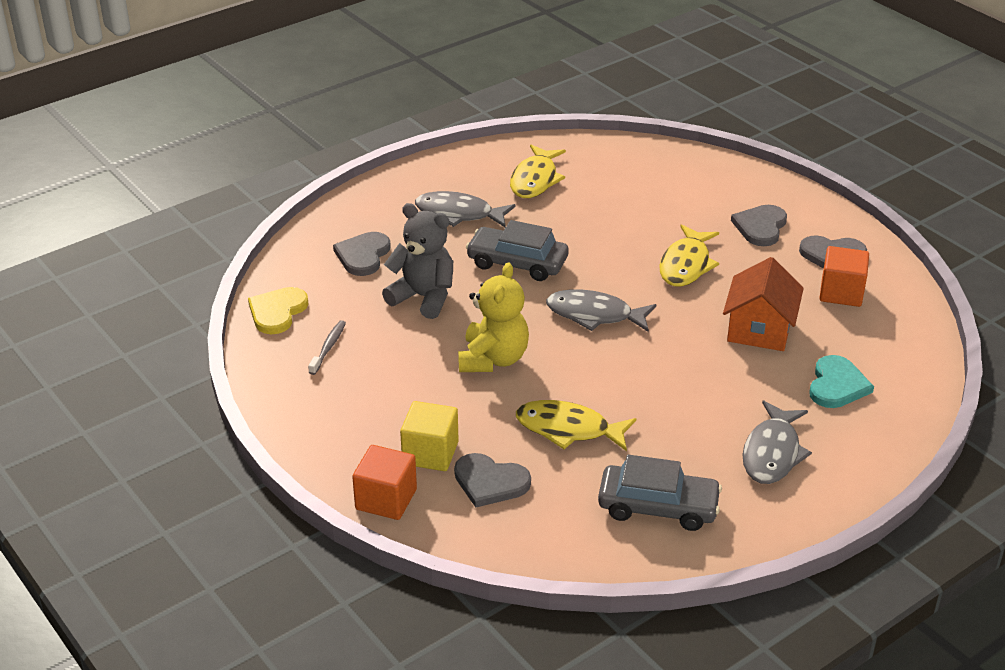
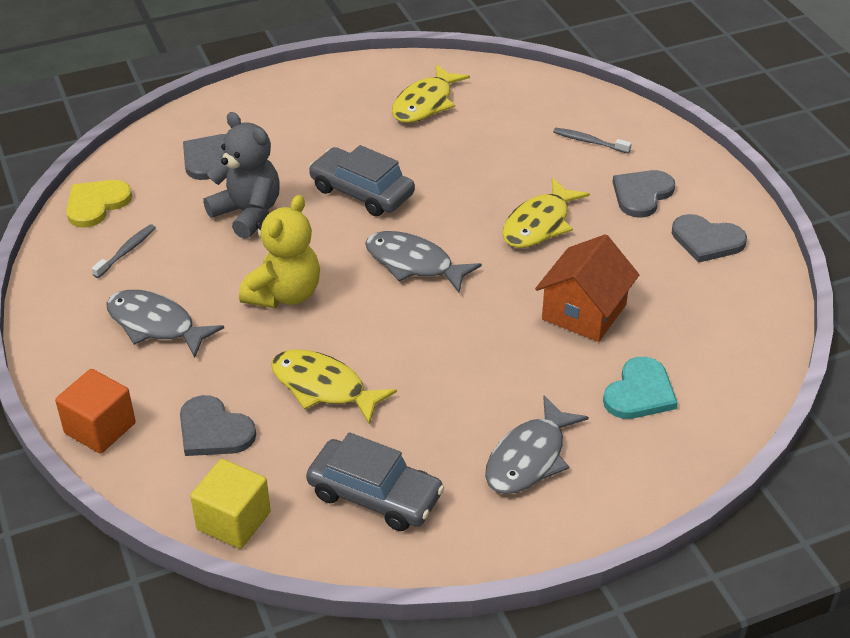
camera: 15 degrees right, 5 degrees up
(430, 453) = (169, 386): yellow cube -> yellow cube (233, 521)
(459, 214) = (328, 128): grey fish -> grey fish (156, 325)
(694, 190) = (589, 141): none -> grey toothbrush
(841, 292) = (696, 285): orange cube -> none

